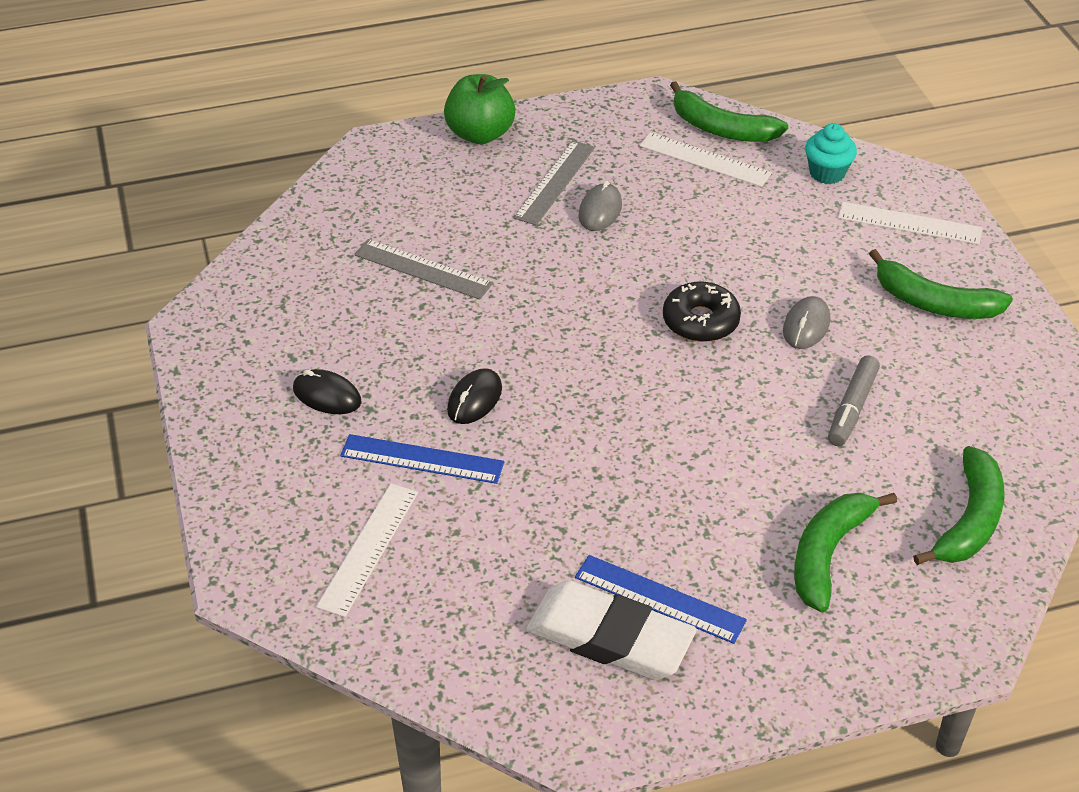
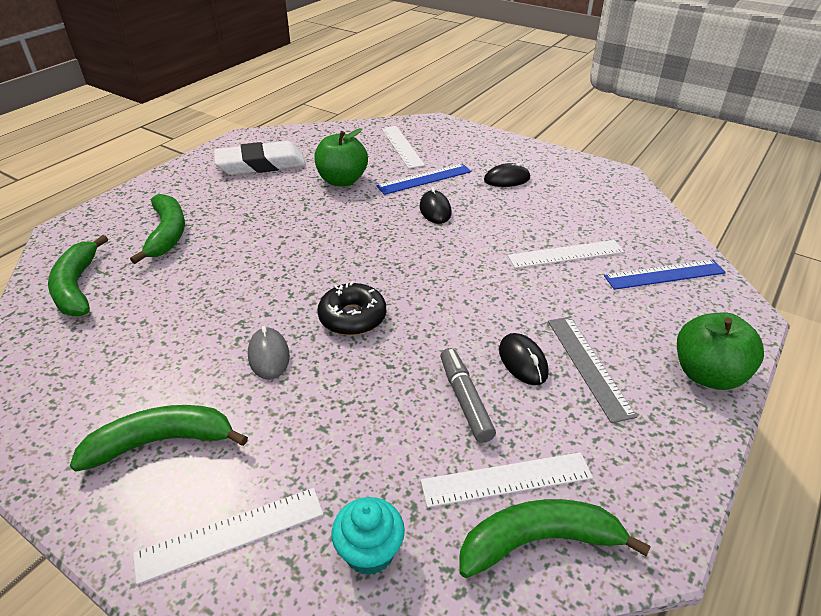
camera: 140 degrees right, 5 degrees down
(423, 269) = (566, 254): grey ruler -> white ruler
(529, 523) = (342, 181): none -> green apple
(600, 210) = (523, 361): grey mouse -> black mouse
(659, 599) = (249, 183): blue ruler -> blue ruler (664, 274)
(852, 408) = (195, 314): grey marker -> grey marker (465, 399)

